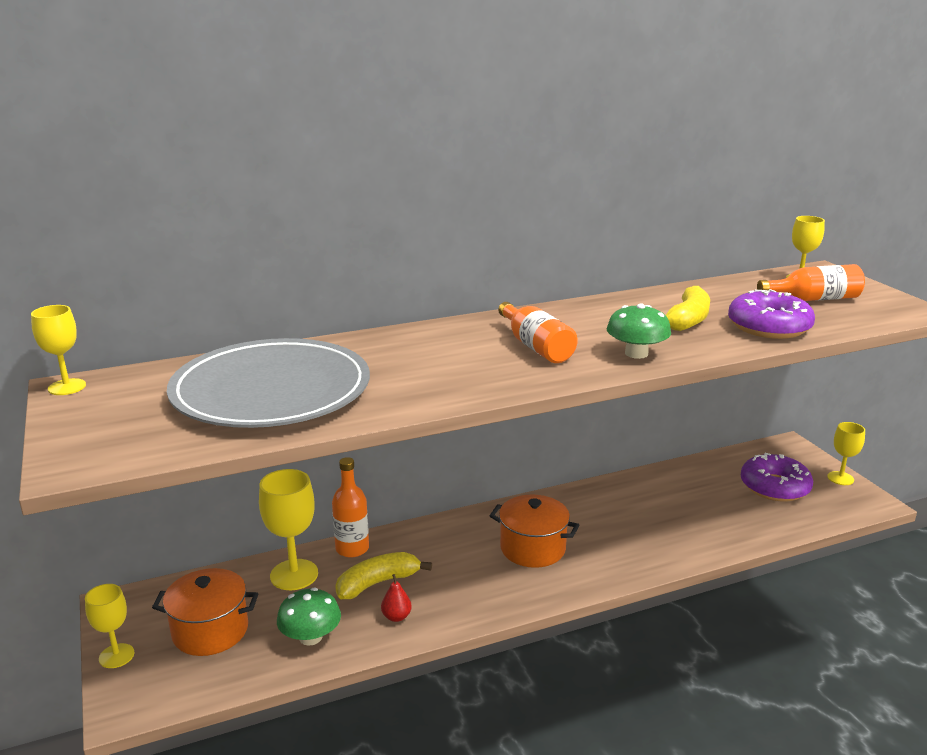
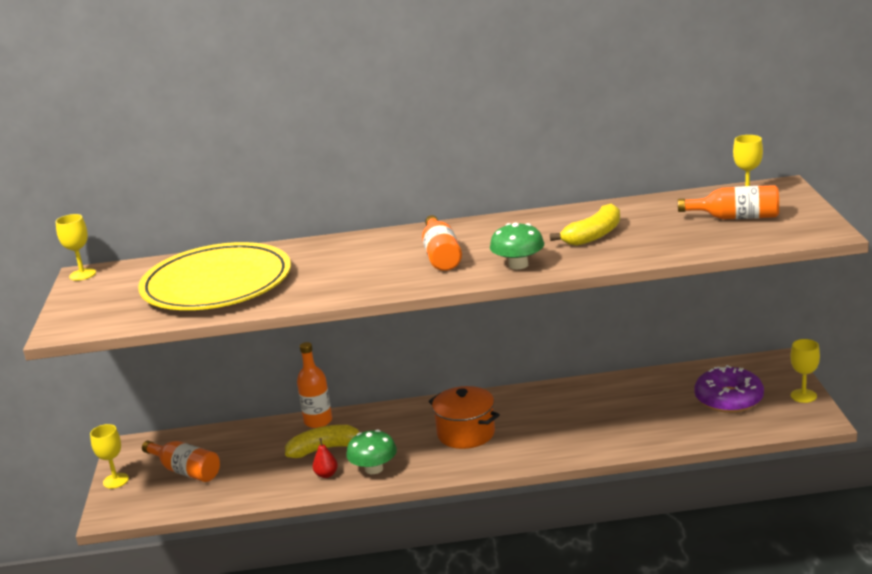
camera: 20 degrees right, 0 degrees up
(210, 631) = (186, 471): orange pot -> orange bottle
(271, 391) = (217, 284): grey plate -> yellow plate
(294, 575) = (264, 437): yellow goblet -> none
(310, 637) = (255, 482): green mushroom -> green mushroom (374, 469)
(769, 327) = (660, 244): purple donut -> none

